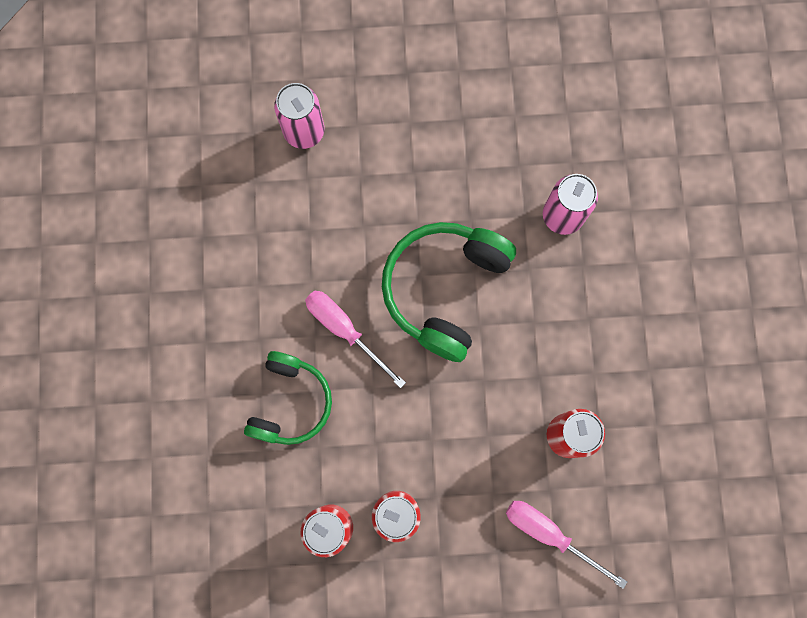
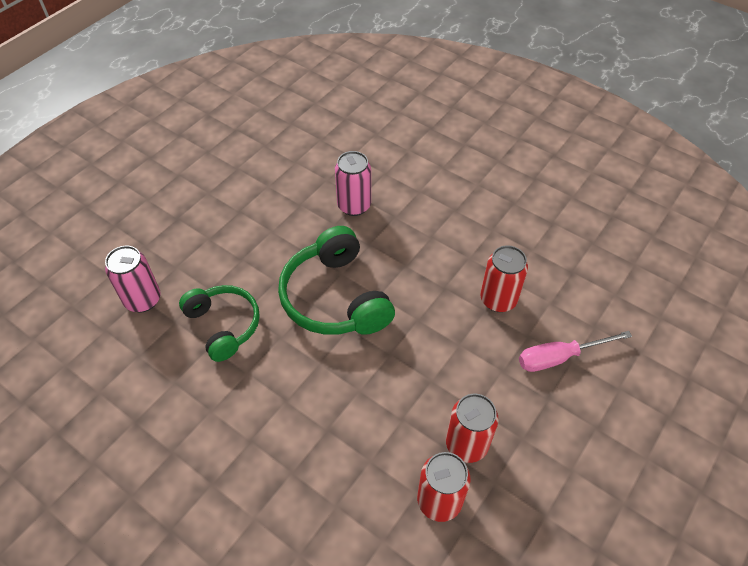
camera: 50 degrees left, 25 degrees down
(290, 402) = (318, 456): green headphones -> green headphones (224, 325)
(345, 330) = (302, 378): pink screwdriver -> none

